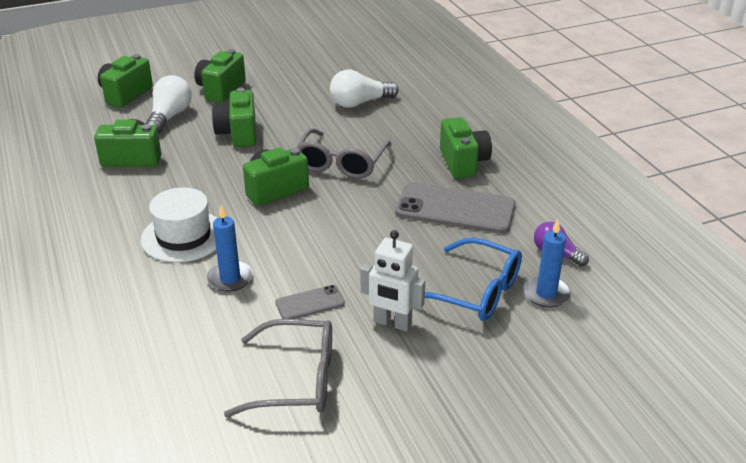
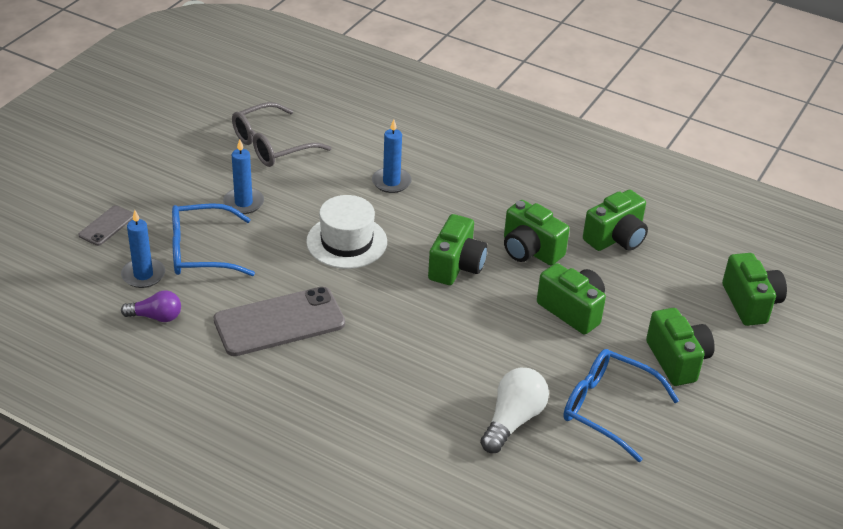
camera: 140 degrees right, 5 degrees up
(169, 117) = (663, 297): white light bulb -> none
(183, 236) = (468, 195): white hat -> white hat (346, 242)
(297, 88) = (607, 408): none -> blue glasses
(310, 303) = (315, 191): grey phone -> grey phone (107, 226)
(341, 163) = (434, 323): grey glasses -> none
(392, 323) = (243, 203): white robot -> blue candle
(463, 162) = (319, 384): green camera -> green camera (530, 250)

